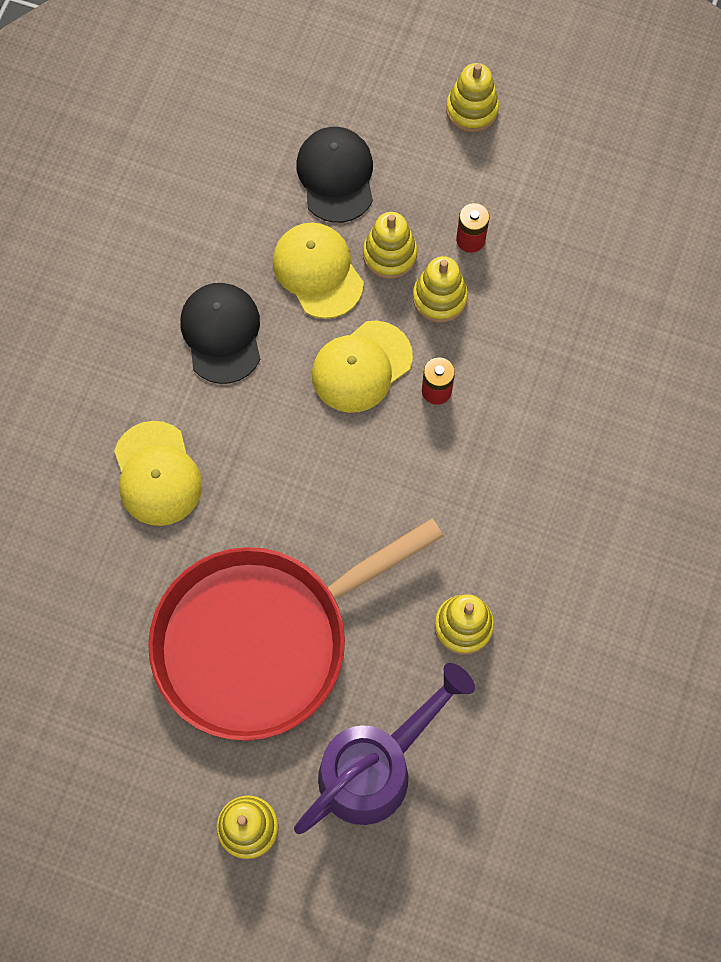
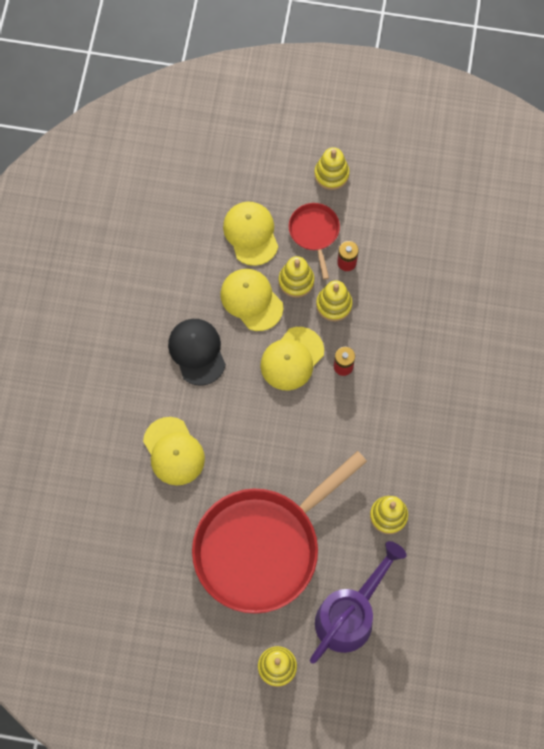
camera: 10 degrees left, 0 degrees up
(336, 176) = (251, 234): black cap -> yellow cap
(430, 189) = (314, 232): none -> red pan

